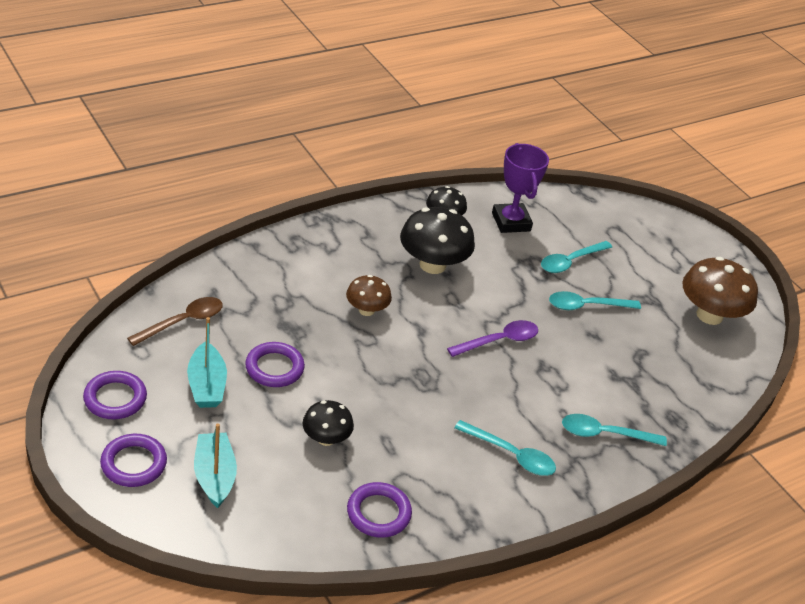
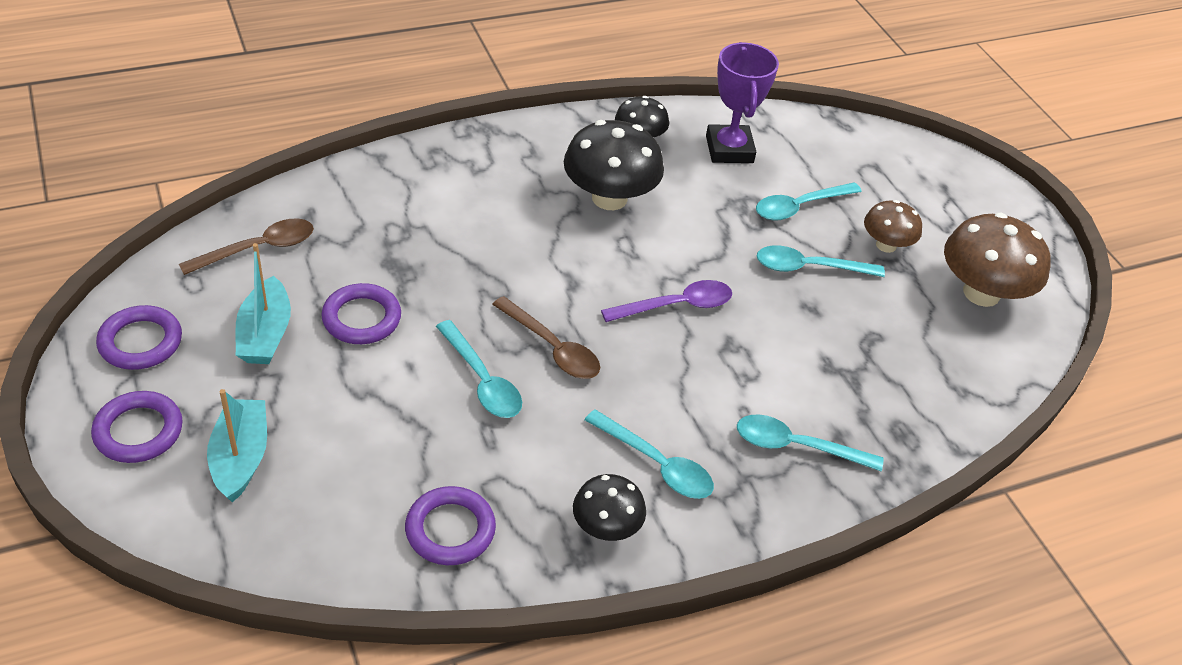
camera: 10 degrees right, 5 degrees up
(326, 438) = (405, 419): black mushroom -> black mushroom (606, 527)
(366, 310) = (505, 251): brown mushroom -> brown mushroom (886, 245)
(374, 406) = (482, 380): none -> turquoise spoon
(418, 378) = (552, 348): none -> brown spoon

